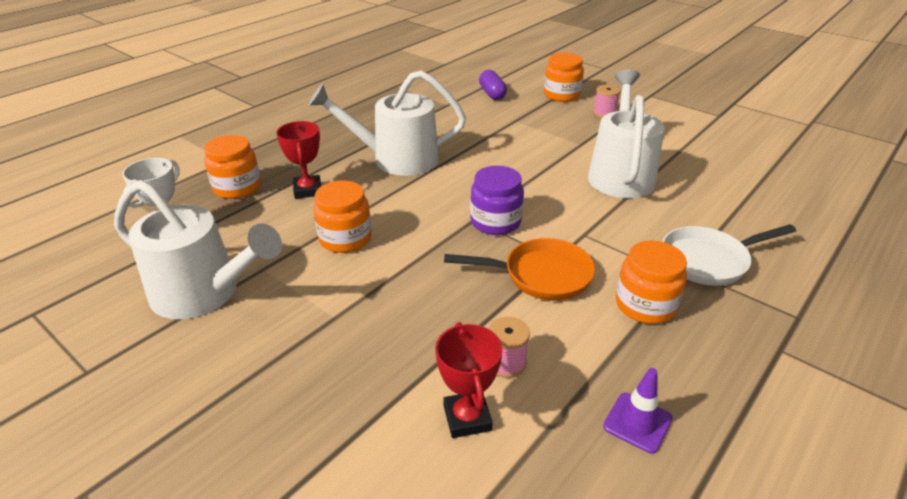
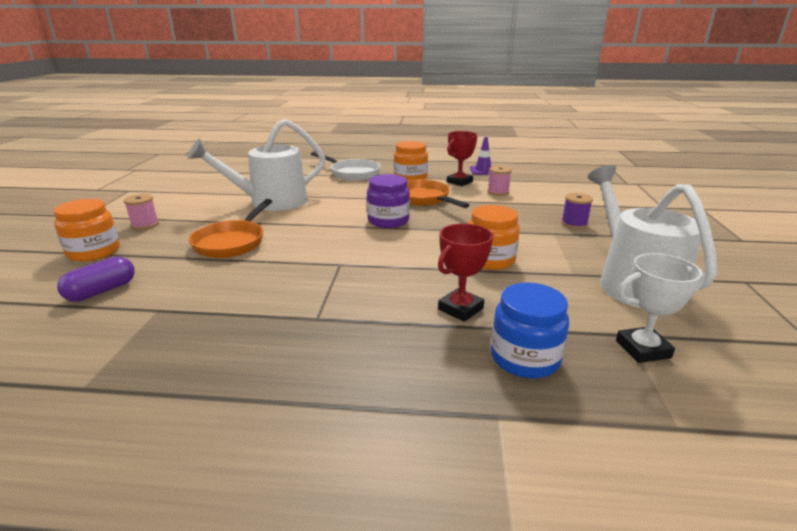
camera: 125 degrees left, 10 degrees down
(237, 187) = (525, 358): orange jar -> blue jar
(332, 355) = (574, 224): none -> purple spool
(397, 159) = (341, 287): white watering can -> none
(467, 418) = (539, 191): red trophy -> red trophy (459, 182)
(527, 139) = (232, 242): none -> orange pan

